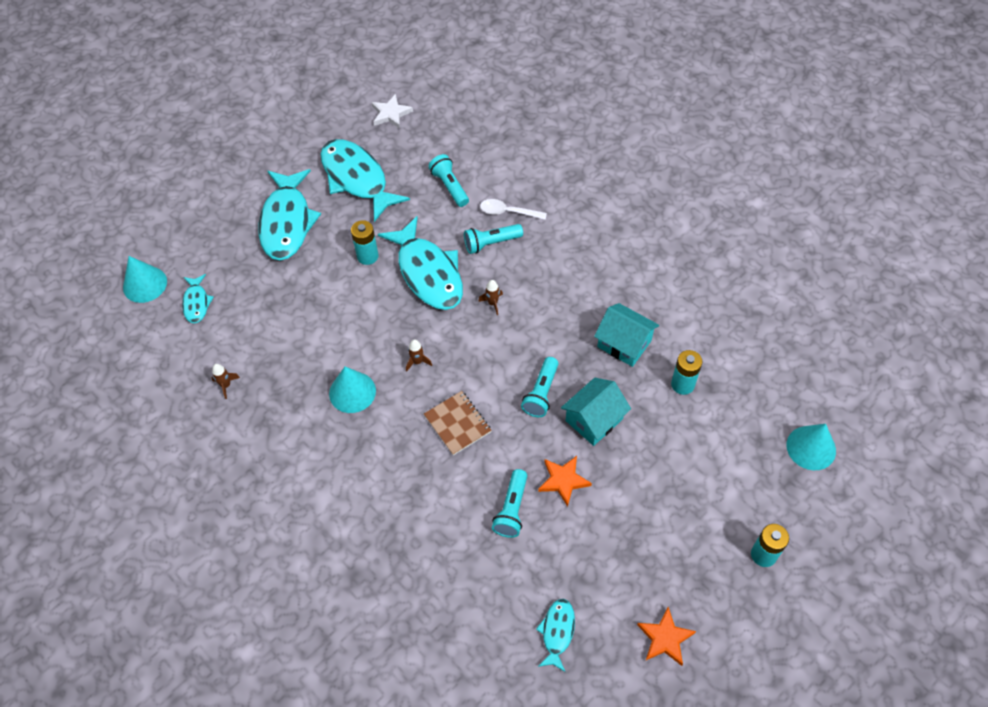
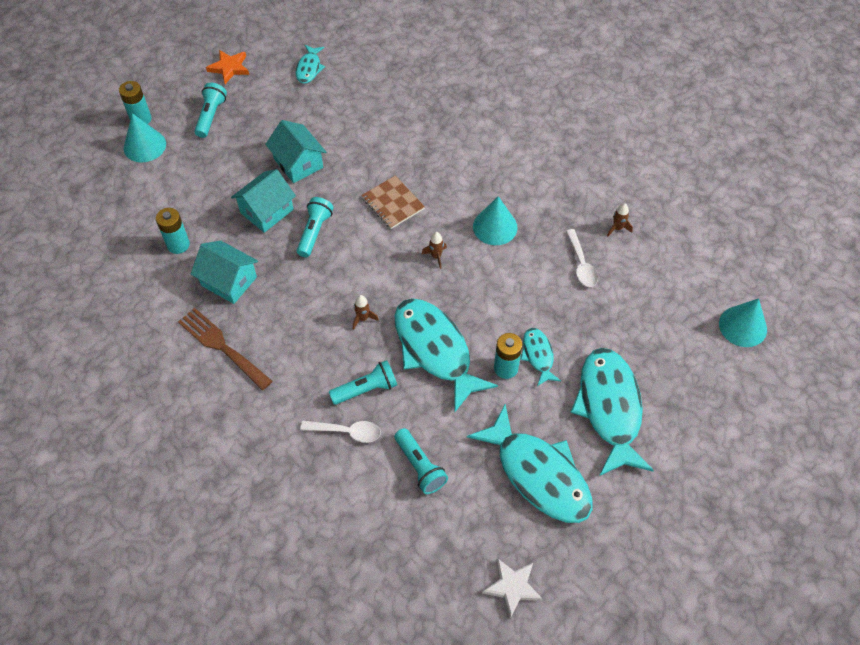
camera: 175 degrees right, 0 degrees up
(196, 303) = (678, 307): turquoise fish -> turquoise fish (538, 355)
(274, 348) = (581, 264): none -> white spoon
(512, 509) = (343, 141): turquoise flashlight -> turquoise flashlight (211, 116)
(563, 480) = (298, 163): orange star -> turquoise house
(622, 283) = (221, 346): none -> brown fork
(811, 447) = (74, 196): turquoise cone -> turquoise cone (144, 146)

